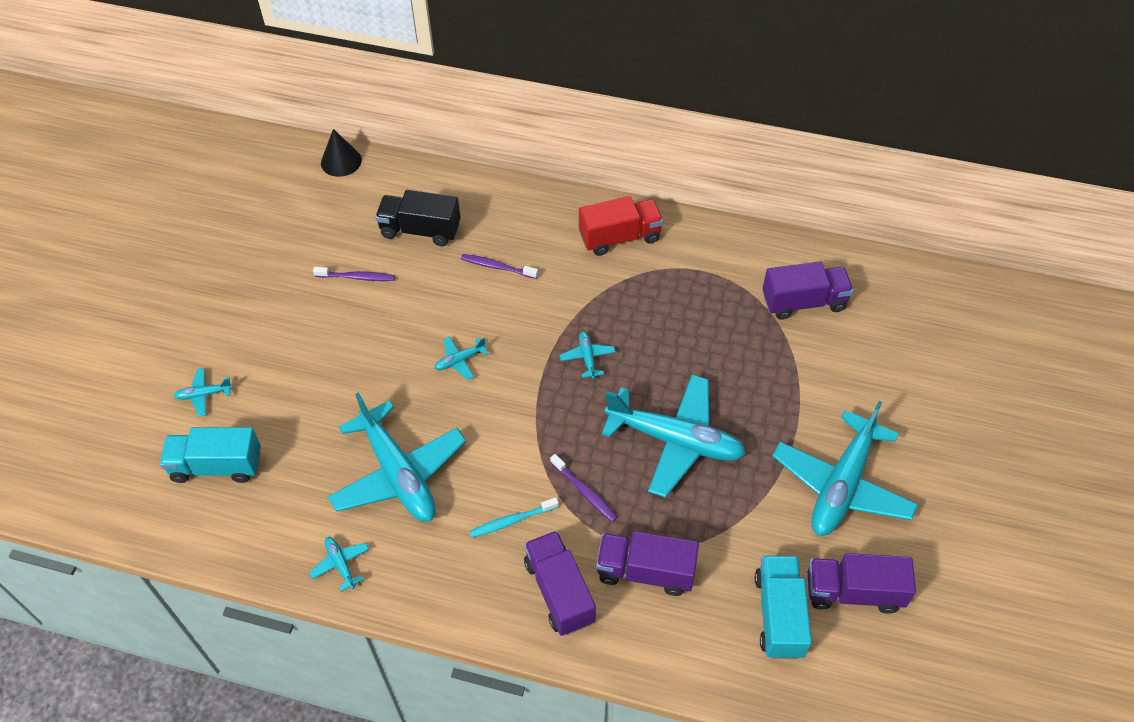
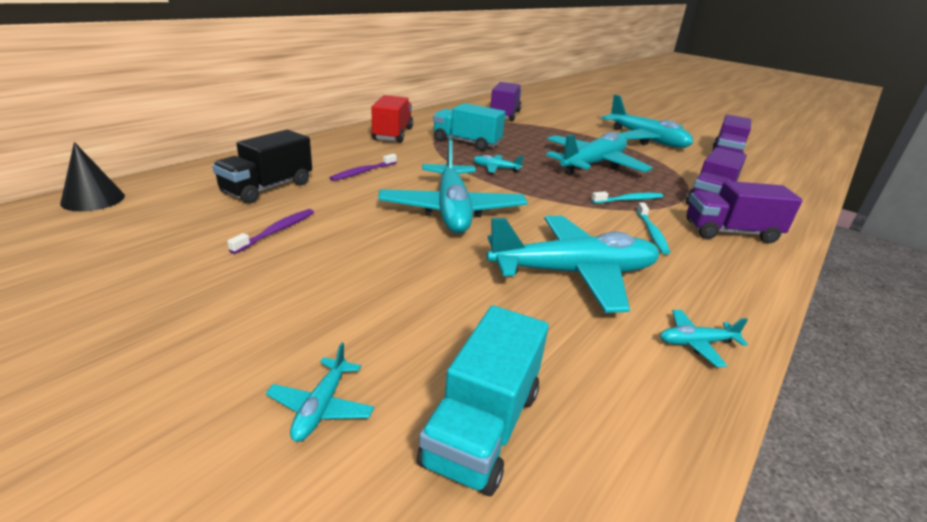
camera: 70 degrees left, 25 degrees down
(460, 360) = (452, 210): turquoise plane -> turquoise plane, size x2.44
(584, 491) = (628, 200): purple toothbrush -> turquoise toothbrush
(779, 615) = (745, 174): turquoise truck -> turquoise truck (466, 143)

